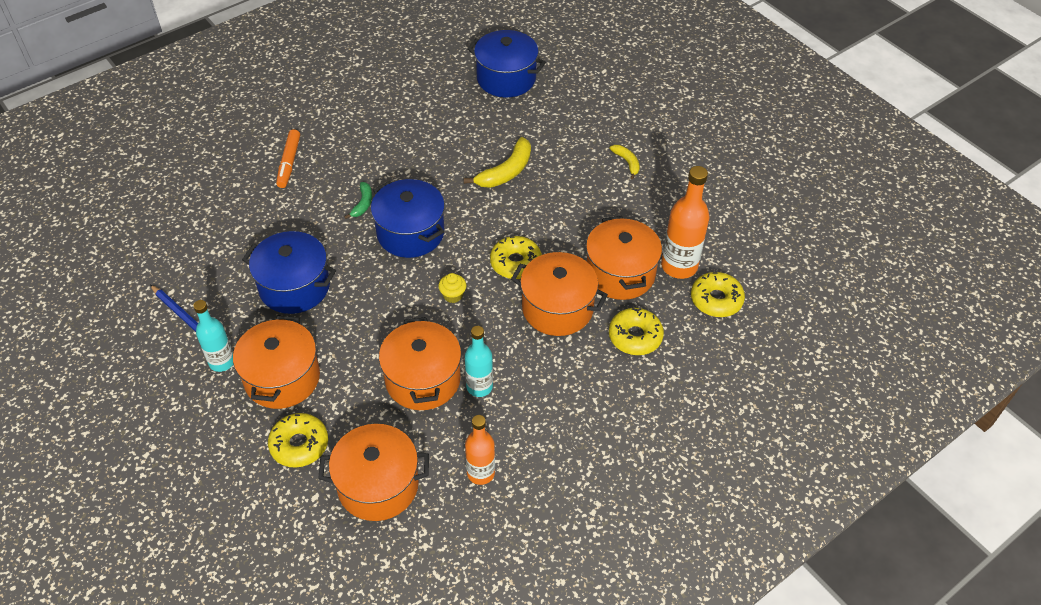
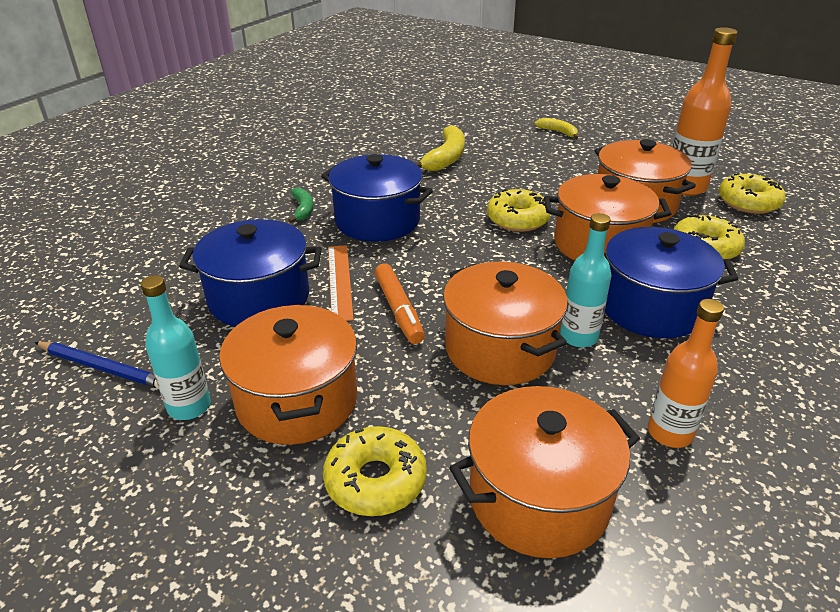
camera: 20 degrees left, 15 degrees down
(289, 163) = (190, 195): orange marker -> orange marker (398, 310)
(353, 287) = (339, 281): none -> orange ruler
(453, 295) = (470, 260): yellow cupcake -> none
(506, 78) = (392, 103): blue pot -> blue pot (650, 307)

